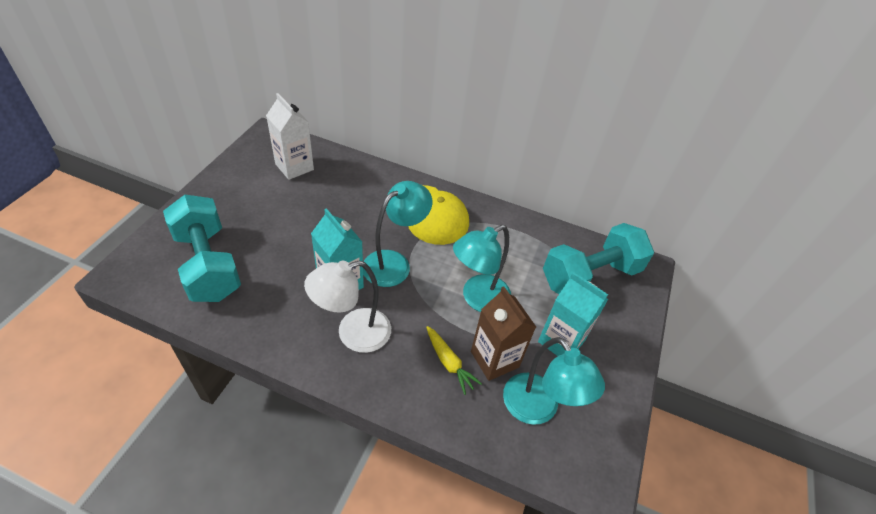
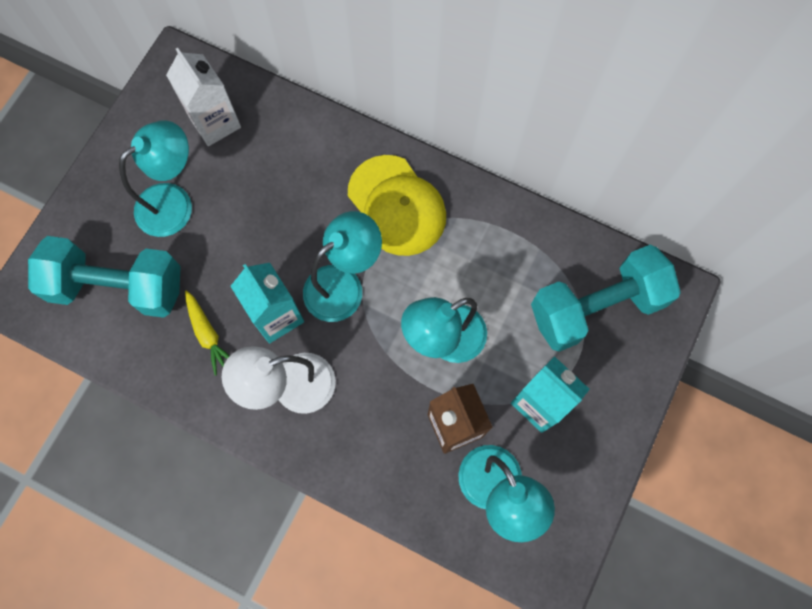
camera: 10 degrees right, 25 degrees up
(208, 264) = (118, 286): turquoise dumbbell -> turquoise dumbbell turned 60 degrees counterclockwise
(260, 211) = (174, 202): none -> turquoise lamp
(449, 363) = (400, 429): yellow carrot -> yellow carrot (208, 334)

